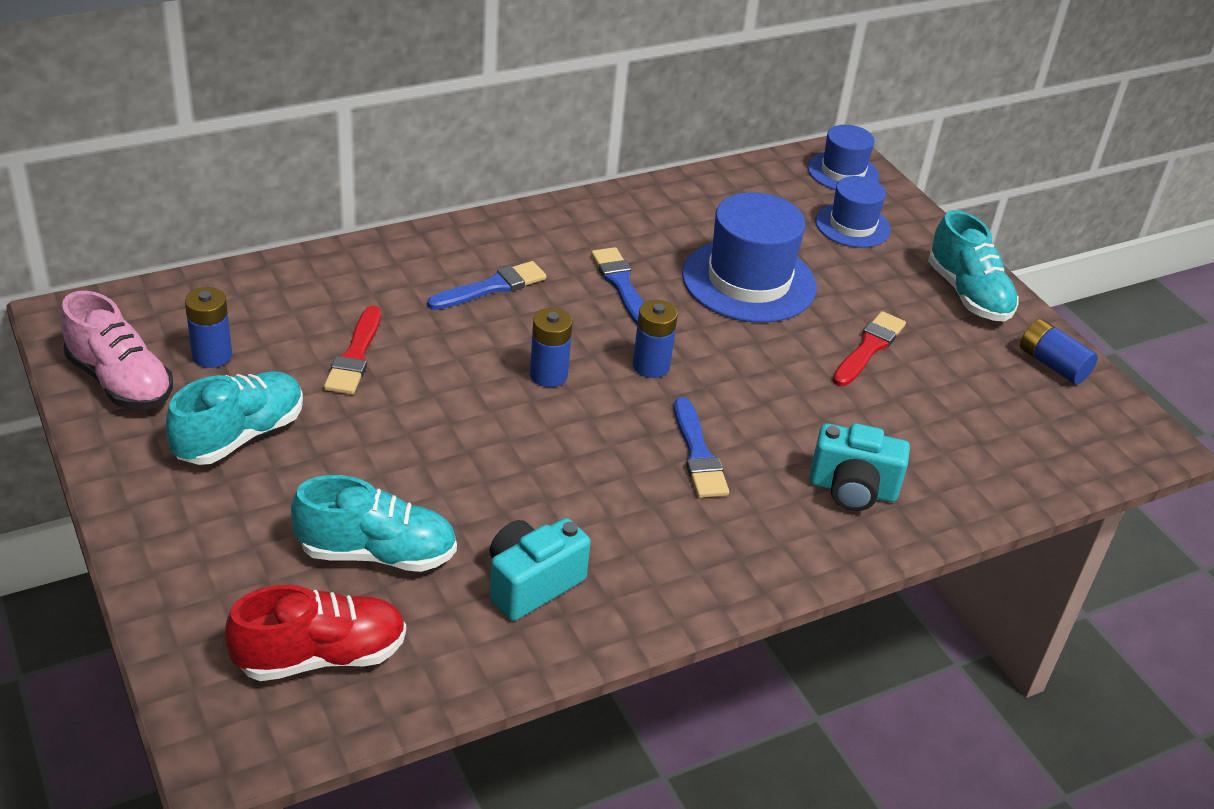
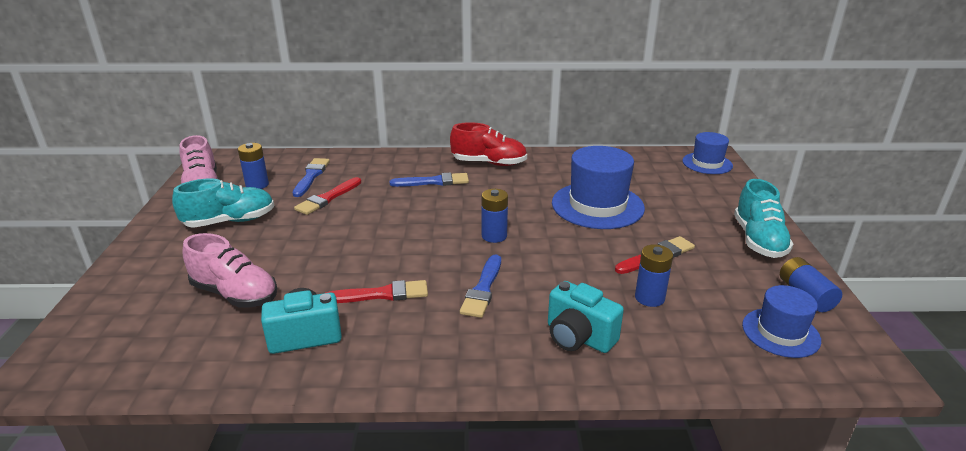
camera: 30 degrees right, 10 degrees down
(320, 656) = (144, 340): red shoe -> red shoe (489, 163)
(377, 553) = (235, 294): turquoise shoe -> pink shoe
(548, 375) = (426, 228): blue battery -> blue battery (649, 298)
(577, 497) = (381, 294): none -> red brush
(621, 285) = (512, 193): blue brush -> blue brush (311, 176)
(852, 225) = (694, 190): blue hat -> blue hat (780, 332)

